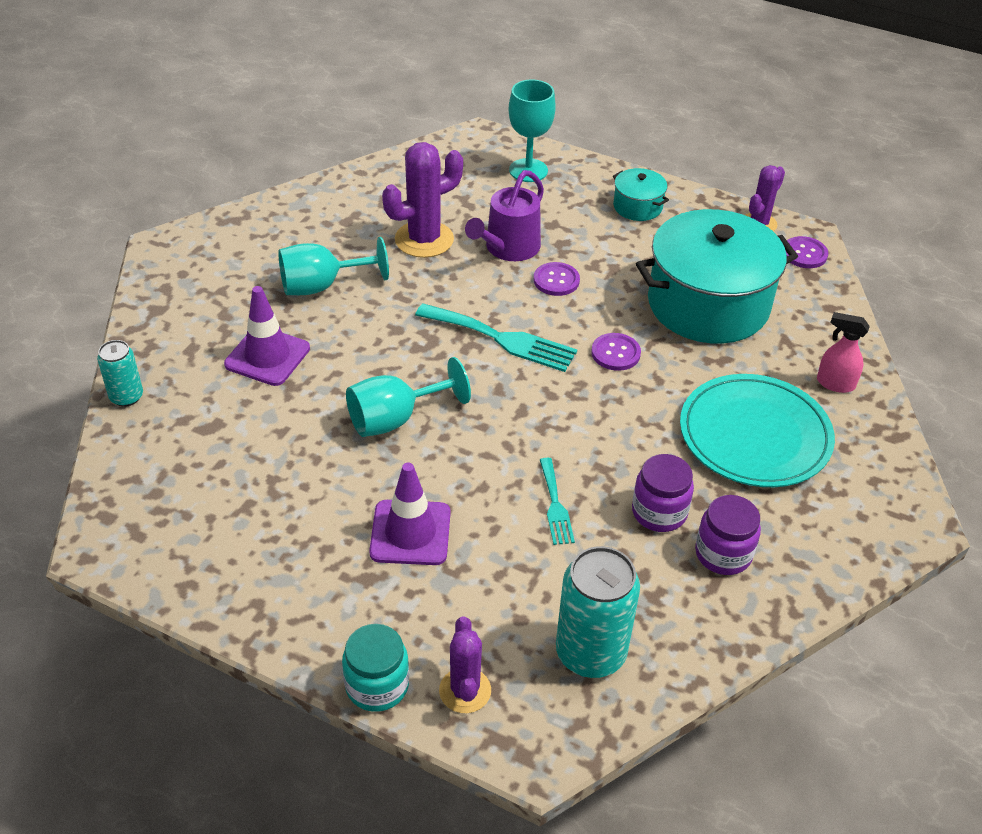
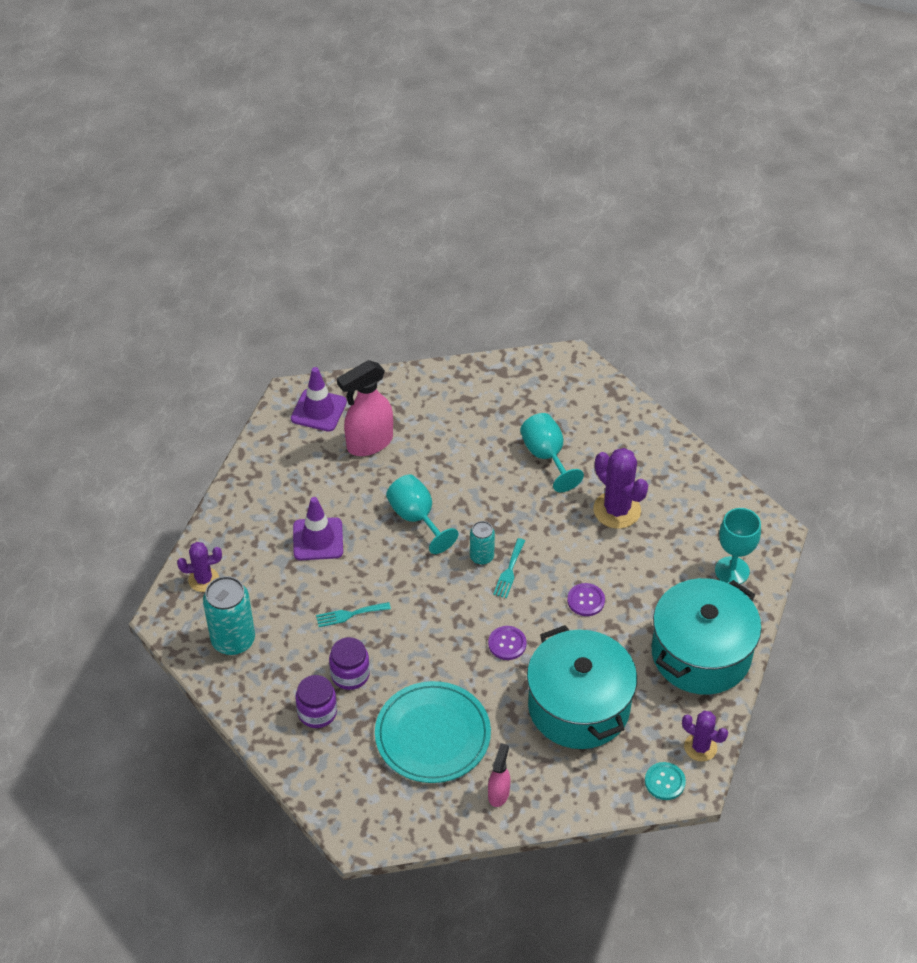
camera: 85 degrees right, 5 degrees up
(126, 397) = (415, 376): turquoise can -> turquoise can (481, 557)
(239, 459) = (369, 443): none -> pink spray bottle
(267, 356) = (465, 439): purple traffic cone -> purple traffic cone (318, 410)
(377, 685) = (205, 538): turquoise jar -> none
(502, 339) = (509, 571): turquoise fork -> turquoise fork, size x0.57
(508, 248) = (619, 566): purple watering can -> none
(637, 206) = (701, 653): turquoise pot -> turquoise pot, size x2.26
(804, 254) = (664, 782): purple button -> turquoise button

